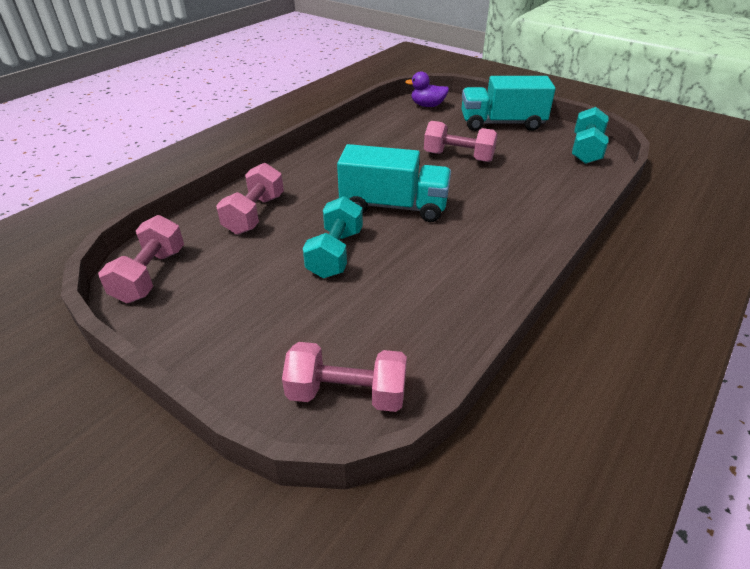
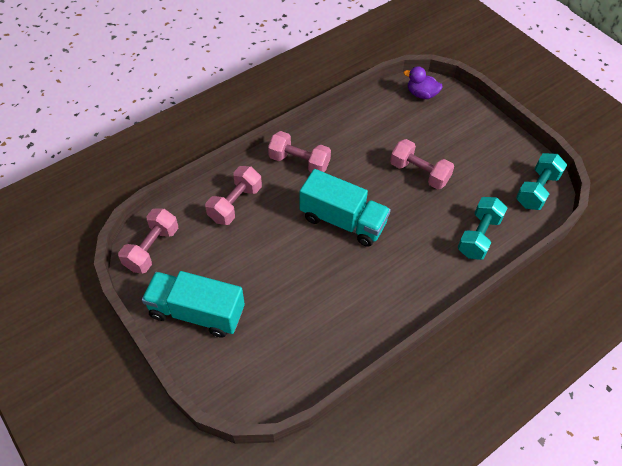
camera: 15 degrees right, 15 degrees up
(335, 253) = (283, 260): turquoise dumbbell -> turquoise dumbbell (478, 236)
(347, 393) = (253, 382): pink dumbbell -> pink dumbbell (299, 162)
(502, 123) = (478, 136): turquoise truck -> turquoise truck (197, 312)

